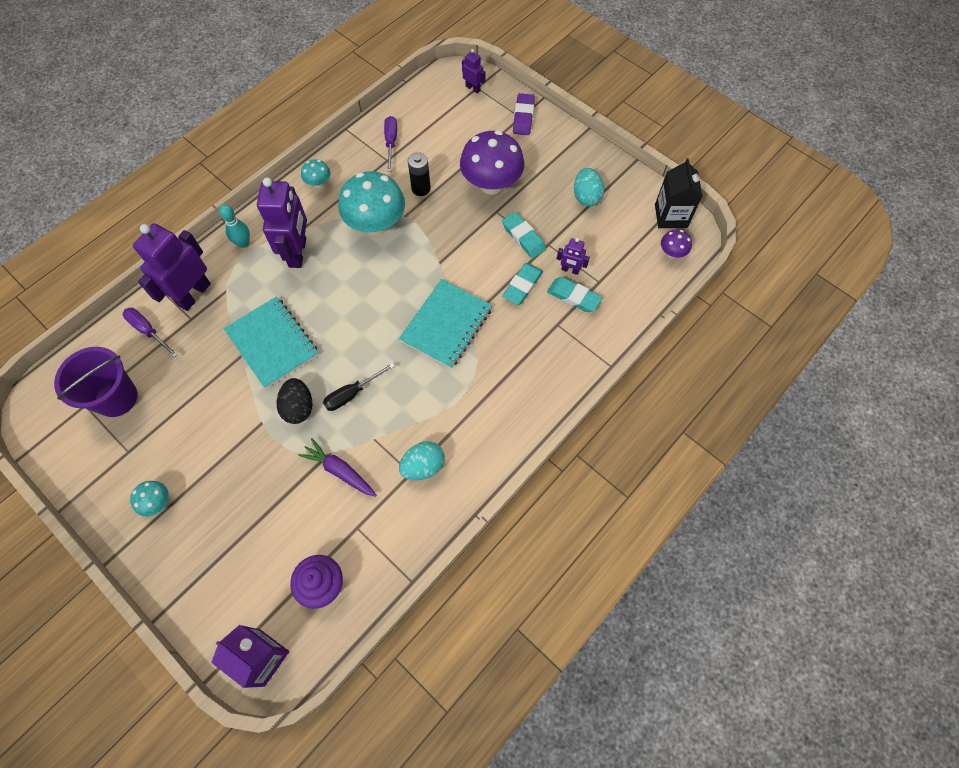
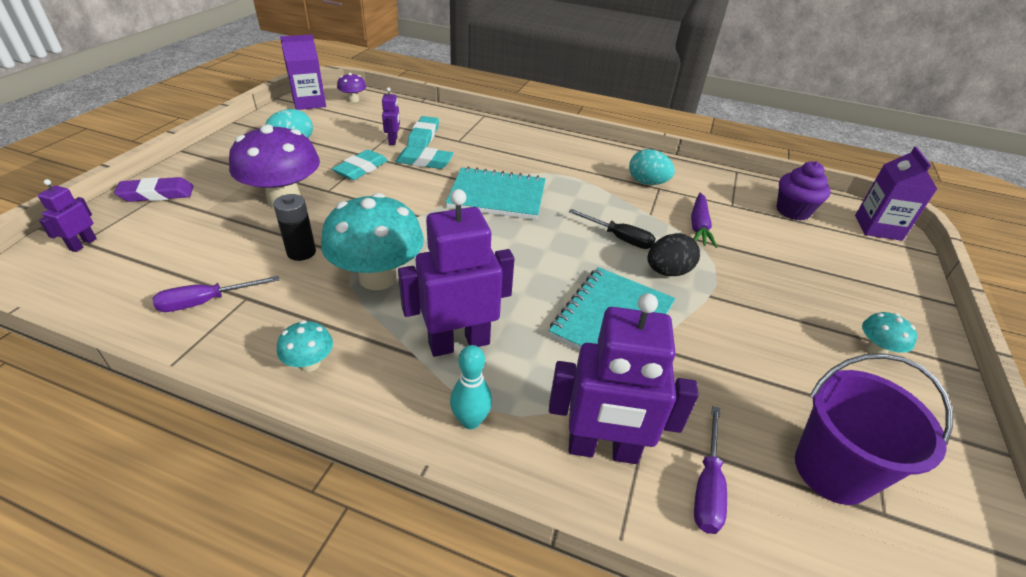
camera: 115 degrees left, 25 degrees down
(671, 216) = (309, 103): black carton -> purple carton

